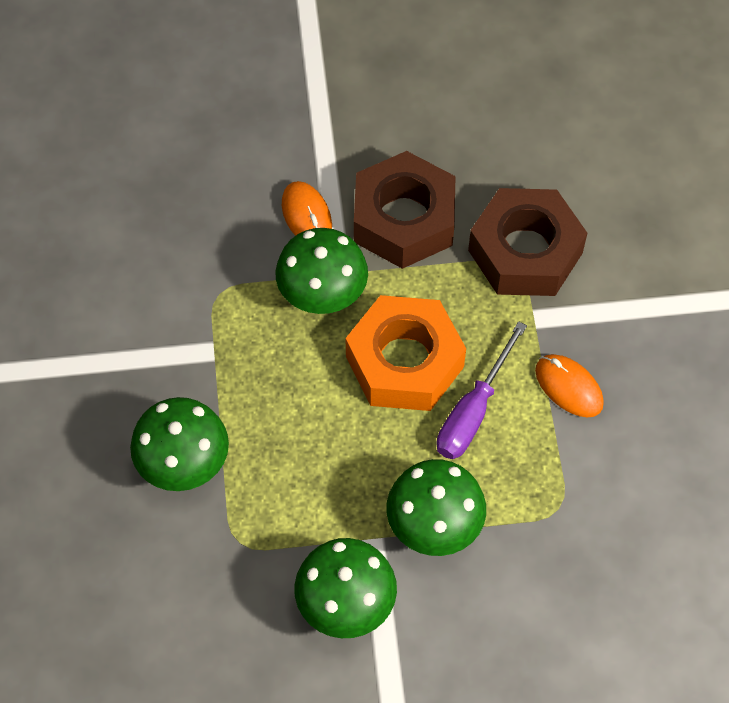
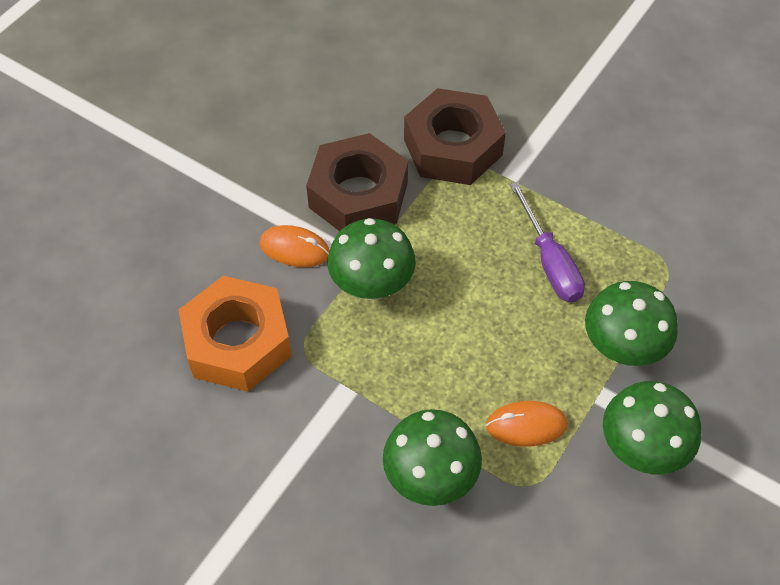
camera: 50 degrees left, 5 degrees down
(404, 362) = (473, 274): orange nut -> orange nut (237, 342)
(568, 387) = (579, 196): orange mouse -> orange mouse (526, 425)

